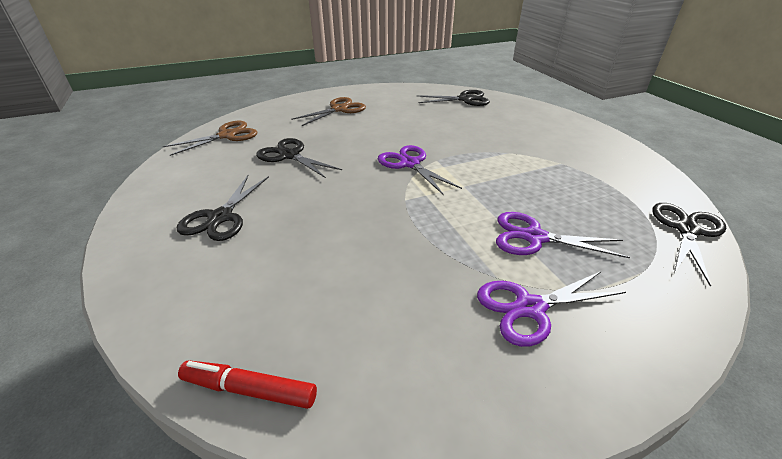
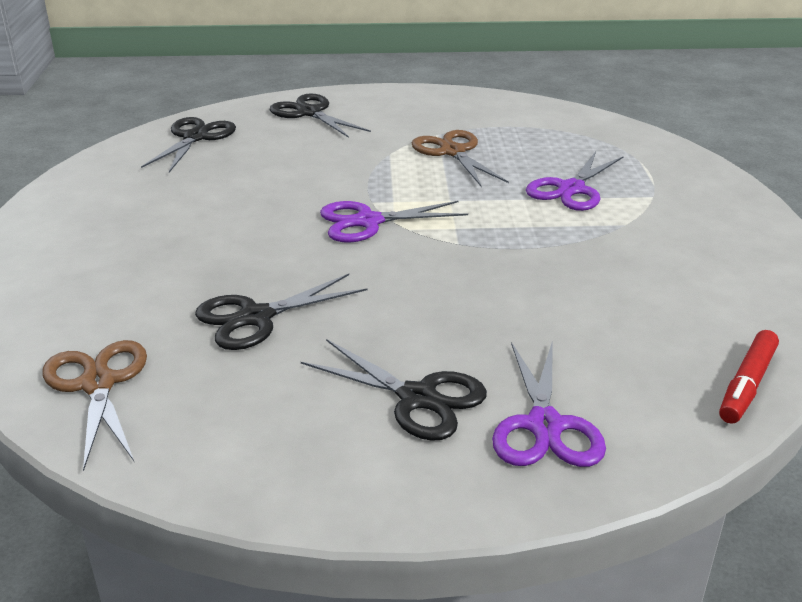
camera: 70 degrees left, 5 degrees down
(339, 109) = (108, 246): brown scissors -> brown scissors (453, 152)
(530, 308) = (671, 220): purple scissors -> purple scissors (545, 426)
(687, 230) = (590, 122): black scissors -> black scissors (309, 113)

